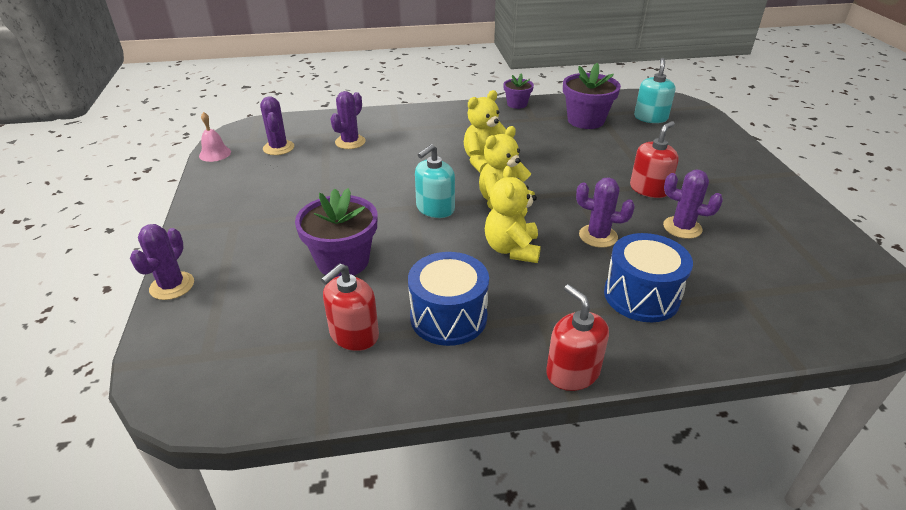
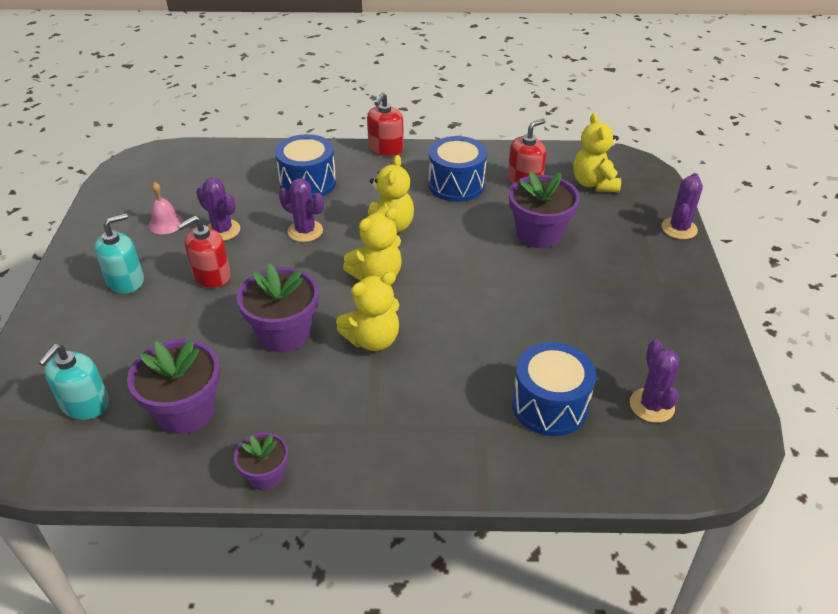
camera: 170 degrees left, 5 degrees up
(215, 153) = (739, 404): pink bell -> pink bell (166, 223)
(254, 343) = (594, 183): none -> yellow teddy bear
(350, 142) = (549, 405): purple cactus -> blue drum
(435, 208) = (448, 278): turquoise soap dispenser -> turquoise soap dispenser (125, 281)
(554, 159) = (284, 333): none -> purple flower pot
(572, 372) = (386, 149): red soap dispenser -> red soap dispenser turned 45 degrees clockwise

